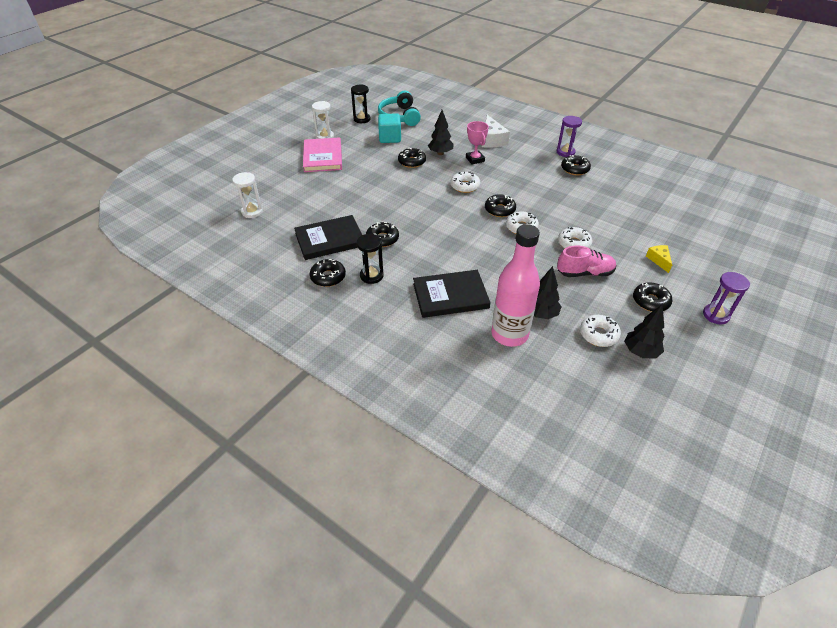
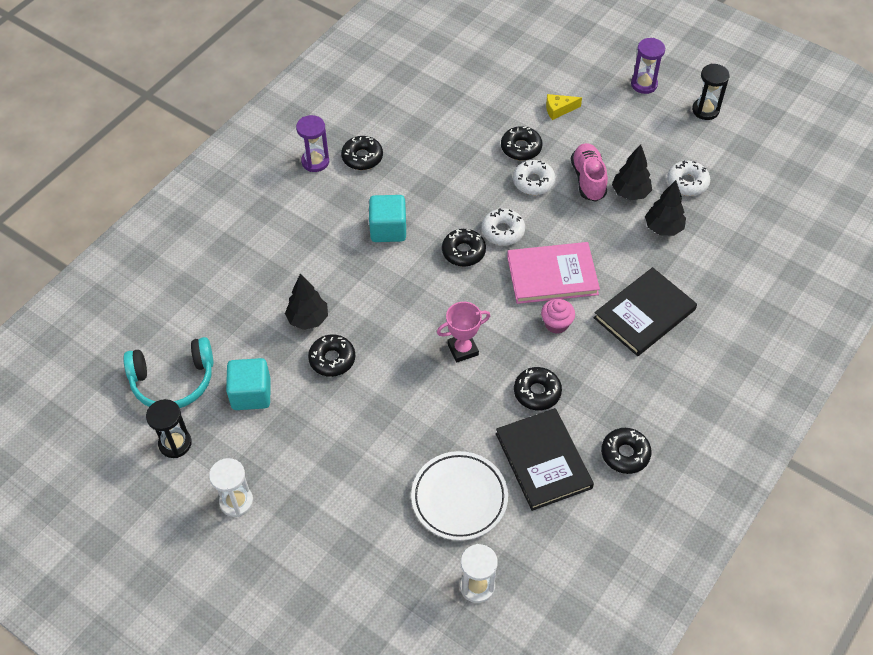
camera: 90 degrees left, 10 degrees up
(310, 206) = (459, 498): none -> white plate
(323, 157) = (309, 497): pink book -> pink book (552, 275)
(371, 276) = (617, 401): black hourglass -> black hourglass (705, 110)
(439, 250) = (556, 324): none -> pink cupcake
(450, 296) = (644, 314): black book -> black book turned 60 degrees clockwise
(465, 186) = (404, 290): white donut -> none
(475, 159) = (329, 274): pink trophy -> pink trophy (463, 349)
(492, 140) = (270, 248): white cheese -> none
(509, 334) = (699, 260): pink bottle -> none
(514, 180) = (388, 229): none -> turquoise cube
(640, 352) = (706, 153): black tree -> black tree (630, 193)
(650, 301) = (629, 131): black donut -> black donut (521, 148)

